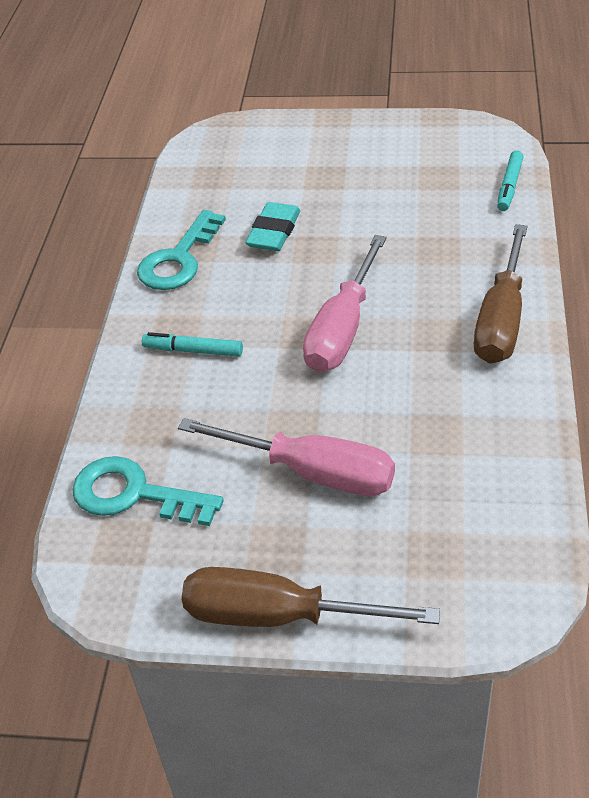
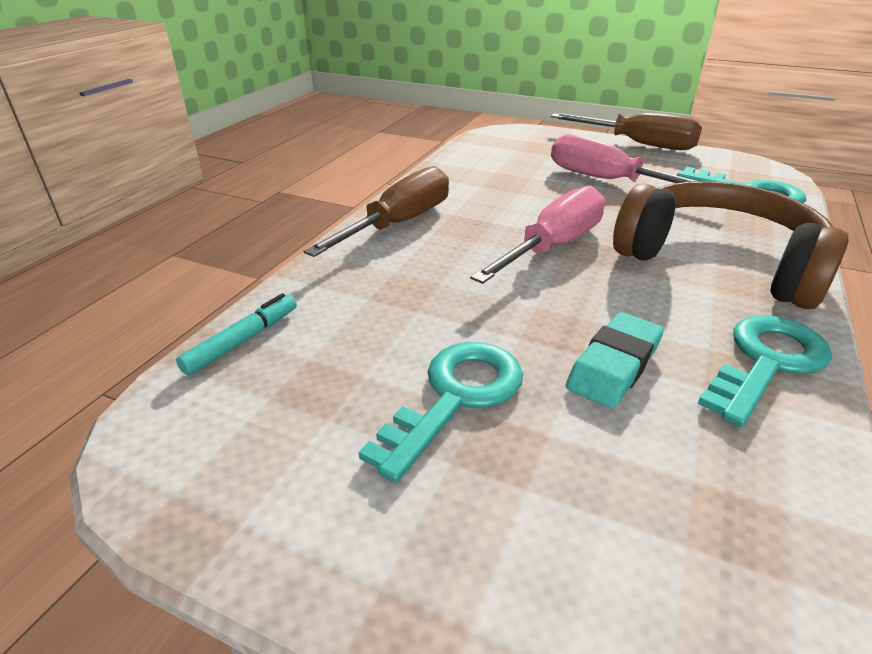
camera: 165 degrees left, 10 degrees down
(193, 350) = (719, 261): turquoise marker -> brown headphones
(359, 191) = (456, 396): none -> turquoise key

